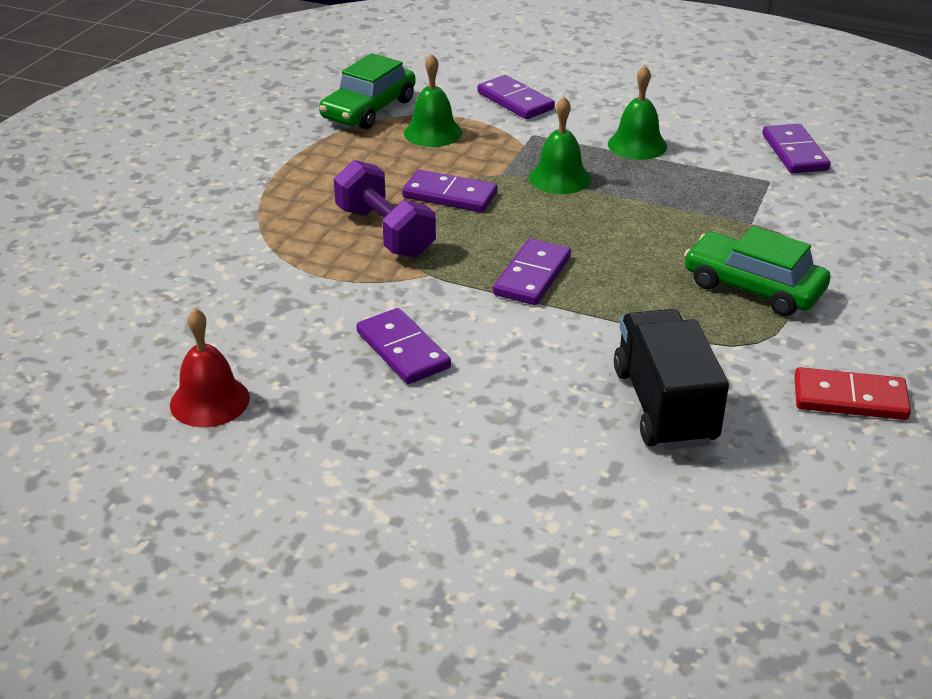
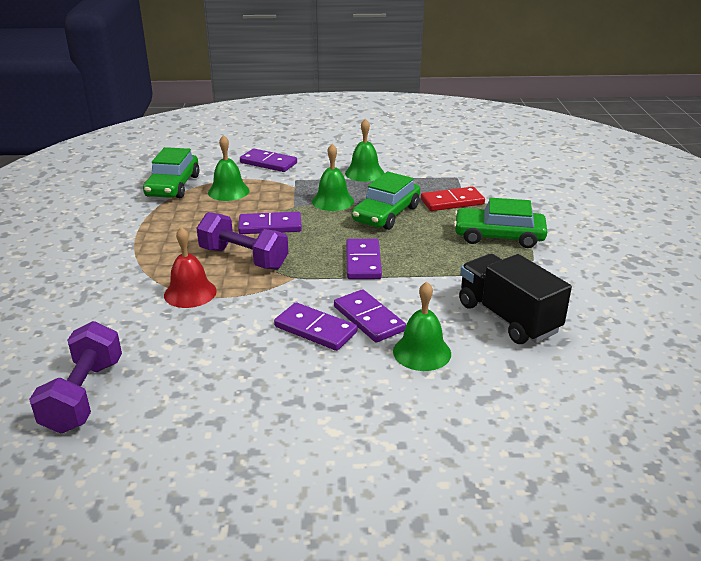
camera: 25 degrees left, 5 degrees down
(99, 353) = (84, 395): none -> purple dumbbell
(209, 401) = (200, 404): red bell -> red bell (190, 293)
(511, 417) = (422, 352): none -> green bell
(618, 215) = (386, 214): none -> green car
(794, 152) = (457, 159): purple domino -> purple domino (368, 319)
(850, 398) = (604, 284): red domino -> red domino (452, 202)

